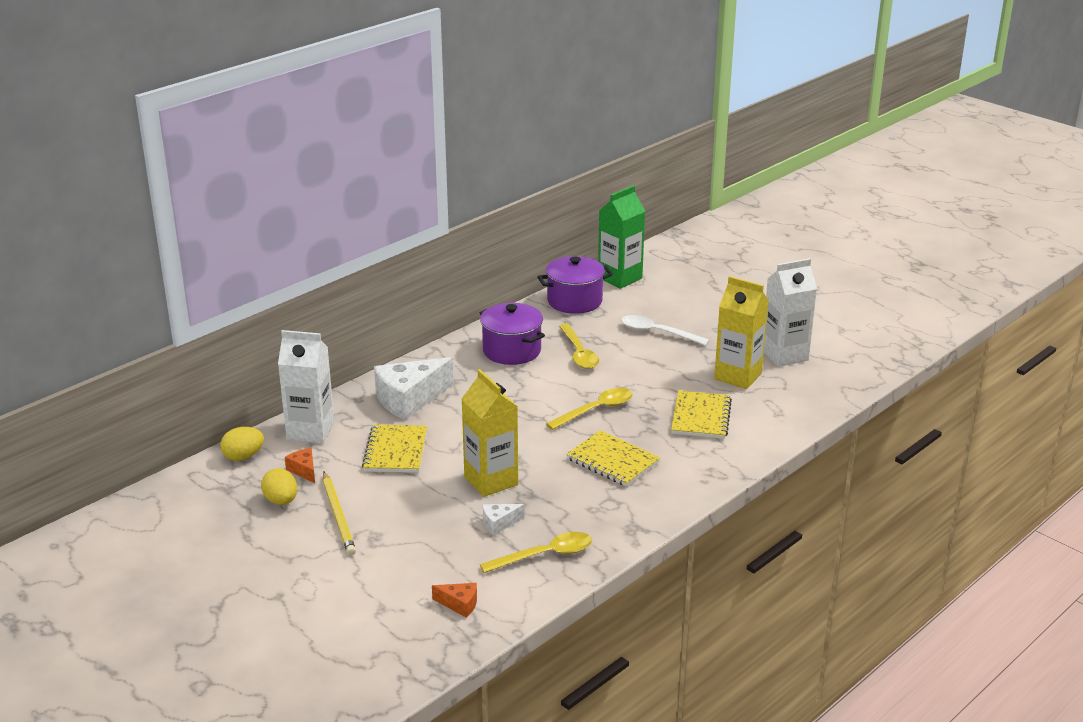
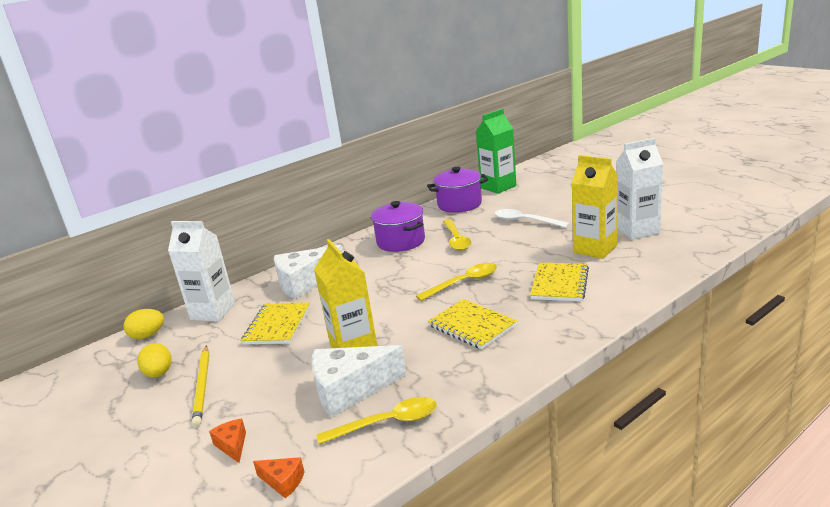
camera: 10 degrees right, 5 degrees down
(304, 470) = (192, 345): orange cheese -> orange cheese (232, 445)
(499, 523) = (350, 390): white cheese -> white cheese, size x2.17

